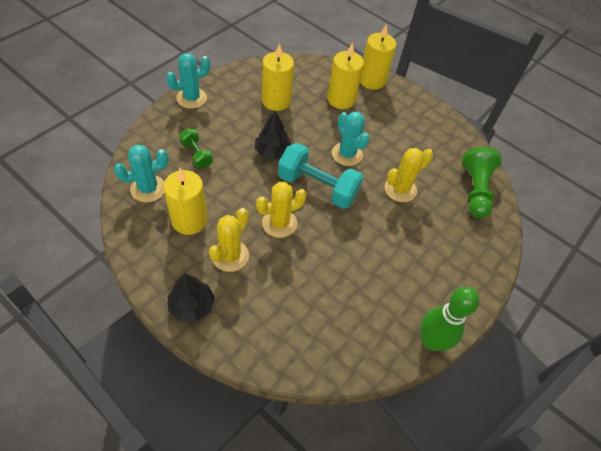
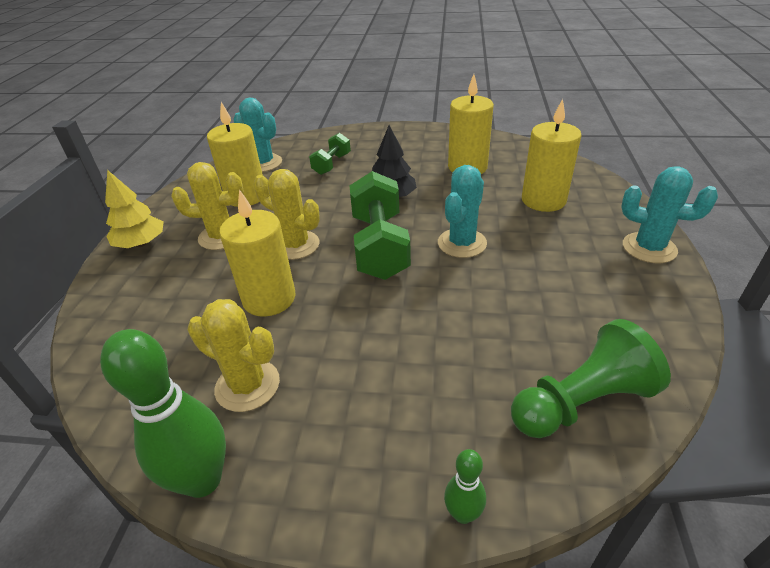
camera: 65 degrees right, 15 degrees down
(191, 98) = (398, 132): turquoise cactus -> turquoise cactus (649, 248)
(192, 306) = (141, 244): black tree -> yellow tree
(317, 187) = (379, 246): turquoise dumbbell -> green dumbbell
(372, 80) = (618, 206): yellow candle -> yellow candle (269, 298)
(400, 189) = (465, 313): yellow cactus -> yellow cactus (247, 385)
(499, 259) = (463, 514): none -> green bowling pin

